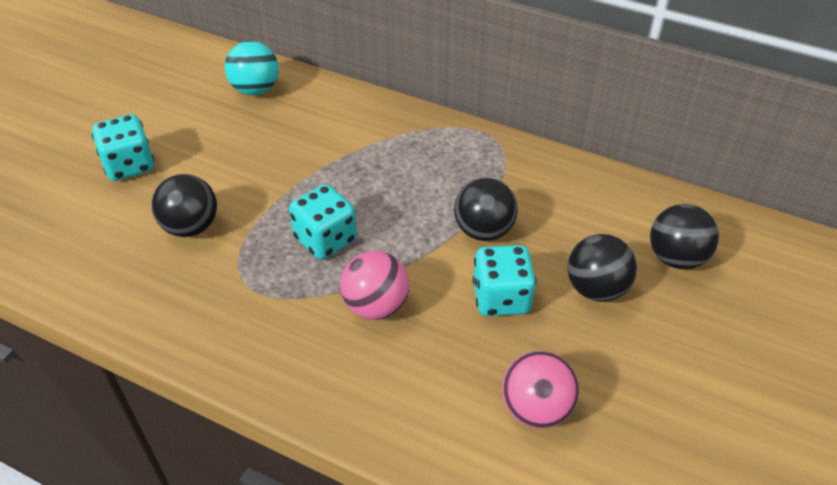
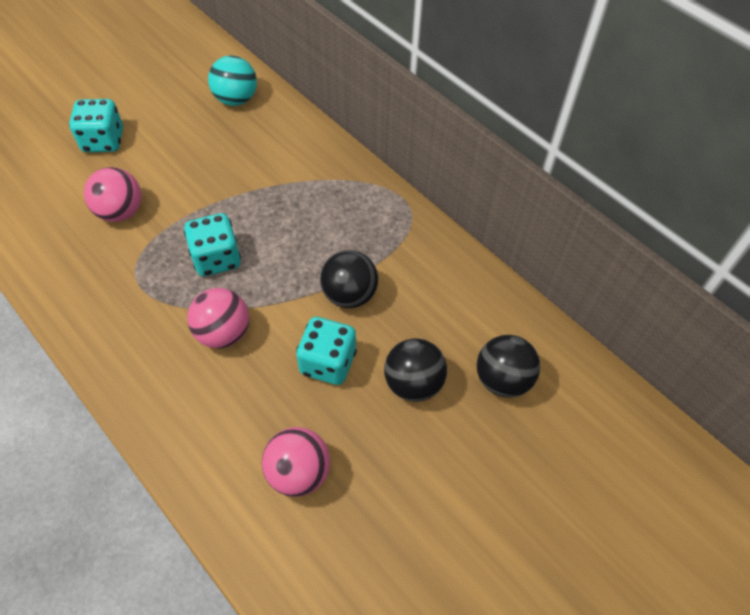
camera: 20 degrees right, 10 degrees up
(191, 227) = (120, 212): black ball -> pink ball

